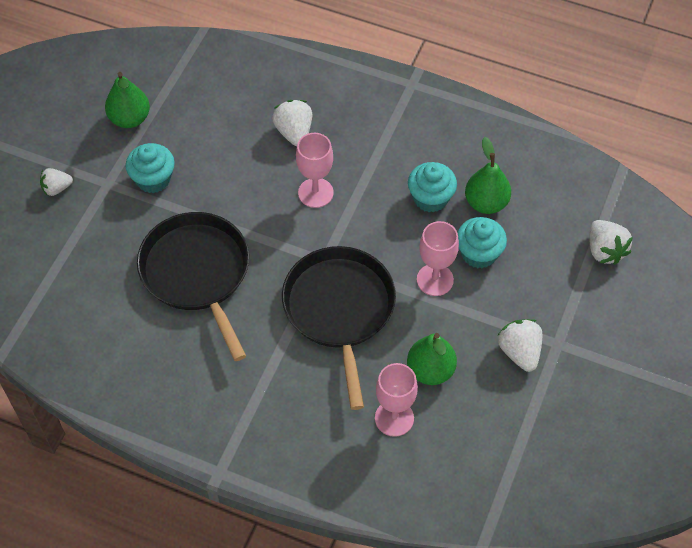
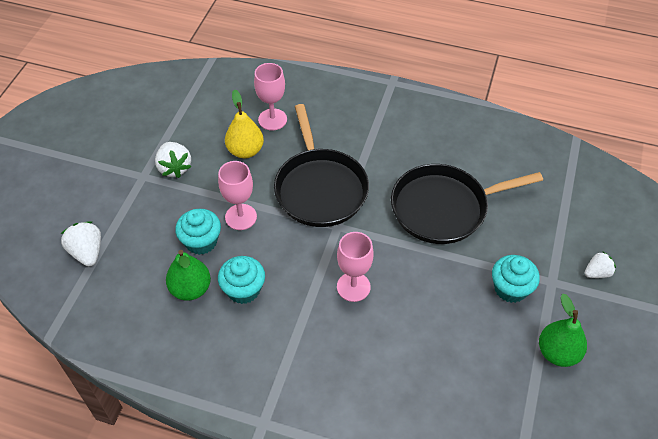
camera: 175 degrees right, 5 degrees down
(197, 273) = (444, 208): black pan -> black pan turned 105 degrees clockwise
(294, 132) = (384, 350): white strawberry -> none
(430, 370) = (245, 151): green pear -> yellow pear

